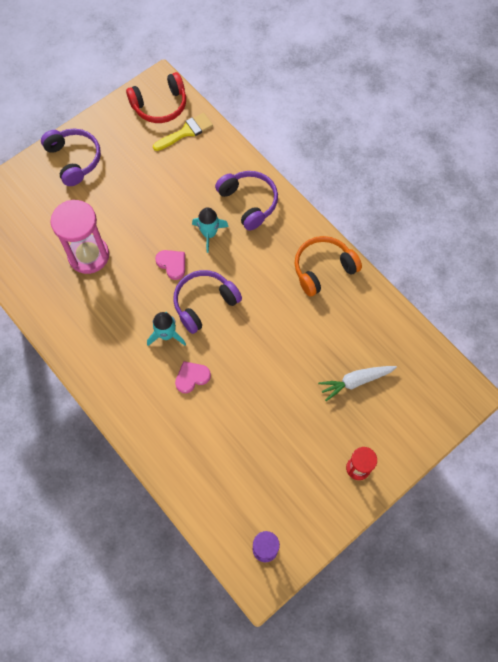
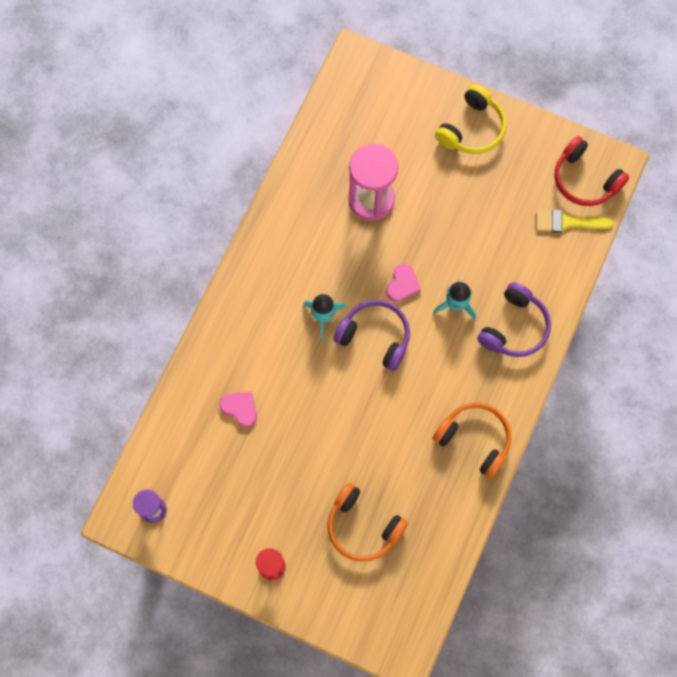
camera: 65 degrees right, 5 degrees up
(74, 159) = (472, 129): purple headphones -> yellow headphones
(186, 132) = (567, 222): yellow brush -> yellow brush turned 150 degrees clockwise
(192, 377) = (290, 362): pink heart -> pink heart (240, 408)
(356, 381) = (363, 527): white carrot -> orange headphones

